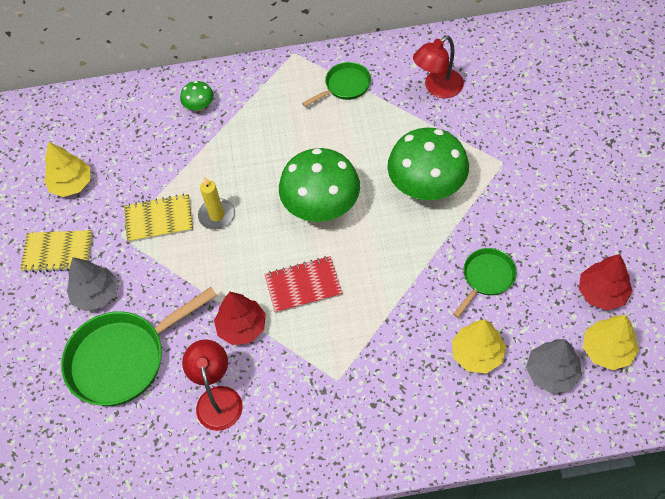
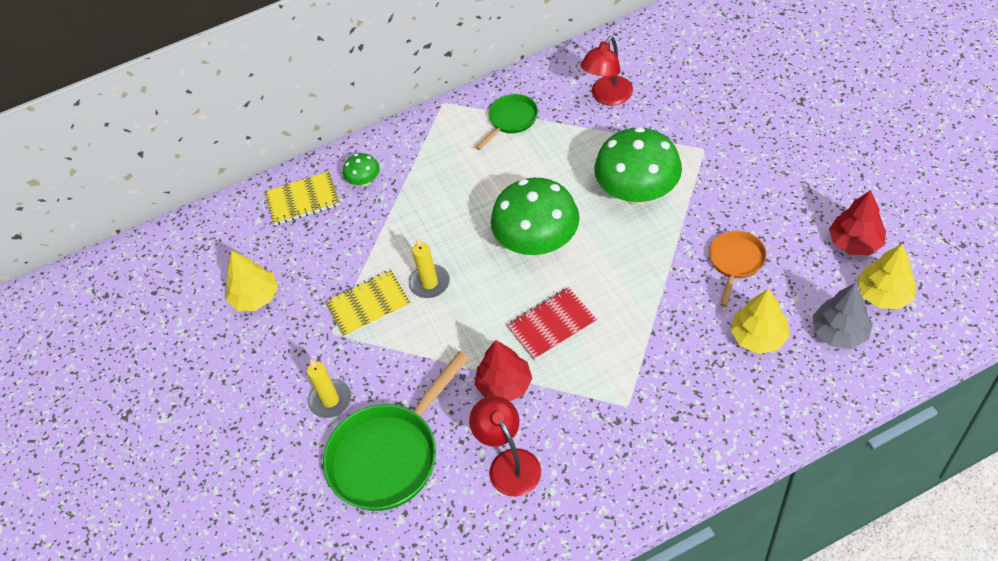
camera: 15 degrees left, 5 degrees down
(58, 252) = (270, 370): yellow notebook -> yellow notebook (303, 200)
(96, 294) = (330, 400): grey tree -> yellow candle
(486, 278) = (736, 262): green pan -> orange pan

